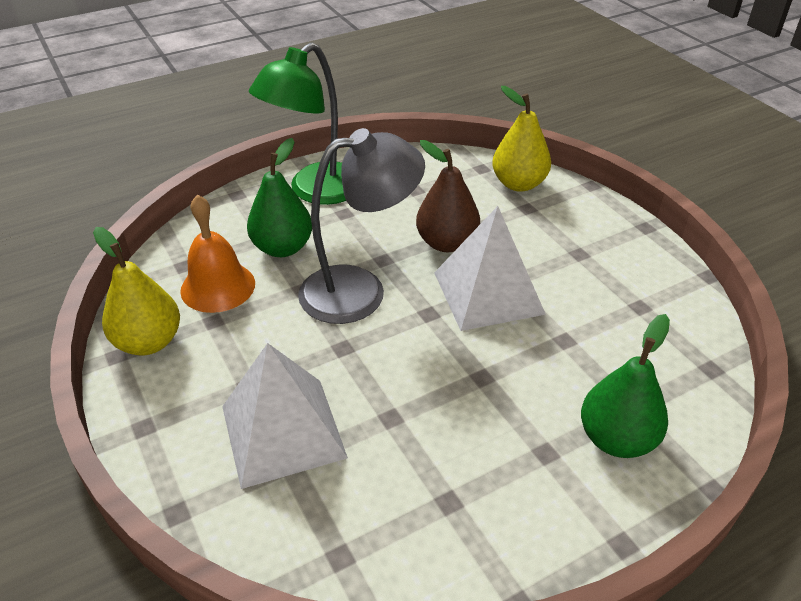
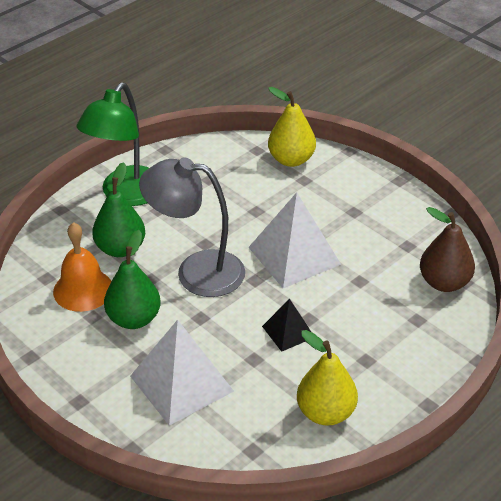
camera: 15 degrees left, 0 degrees up
(149, 342) = (50, 342): yellow pear -> yellow pear (326, 413)
(360, 290) = (196, 272): grey lamp -> grey lamp turned 135 degrees counterclockwise
(446, 243) = (250, 221): brown pear -> brown pear (444, 282)
(449, 389) = (288, 331): none -> black pyramid
(616, 439) = (410, 342): green pear -> green pear (134, 319)

